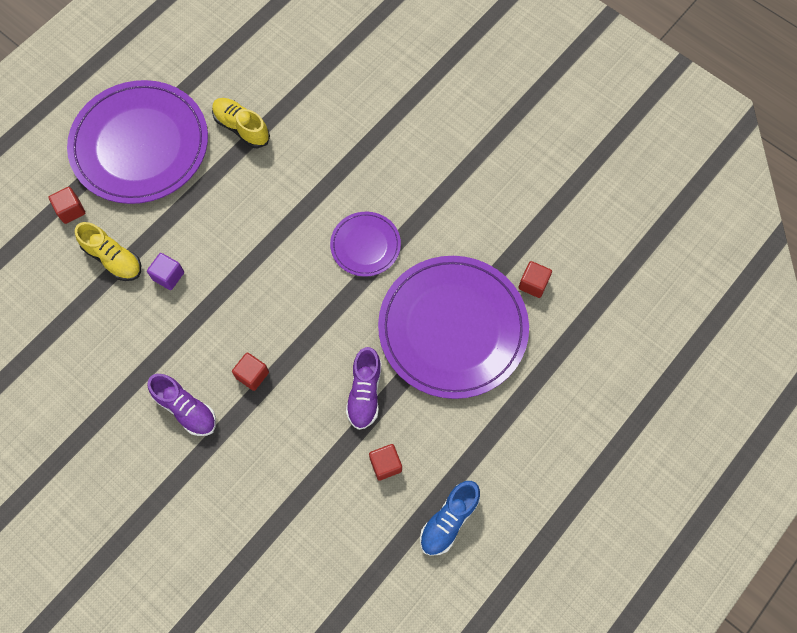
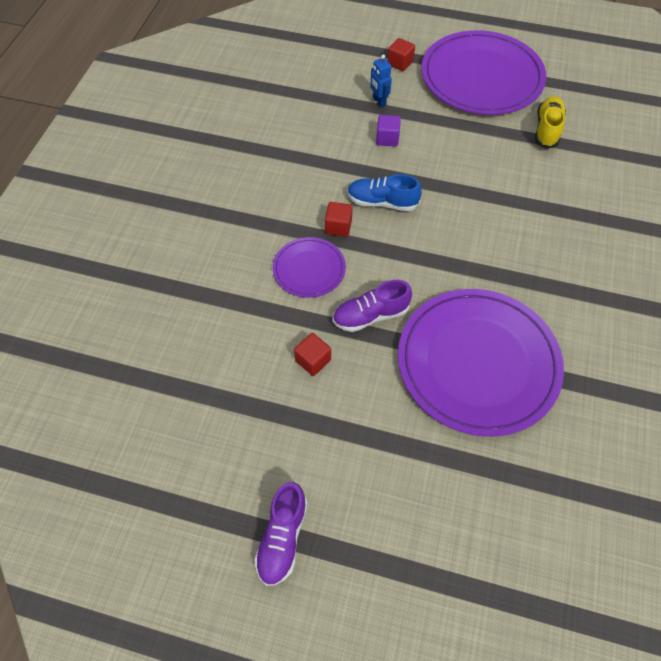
camera: 65 degrees right, 10 degrees down
(113, 258) = (379, 102): yellow shoe -> blue robot
(186, 409) = (285, 196): purple shoe -> purple shoe (282, 538)
(365, 245) = (509, 258): purple plate -> purple plate (309, 269)
(449, 520) = (286, 438): blue shoe -> blue shoe (382, 202)
(533, 284) = (573, 418): red cube -> none

